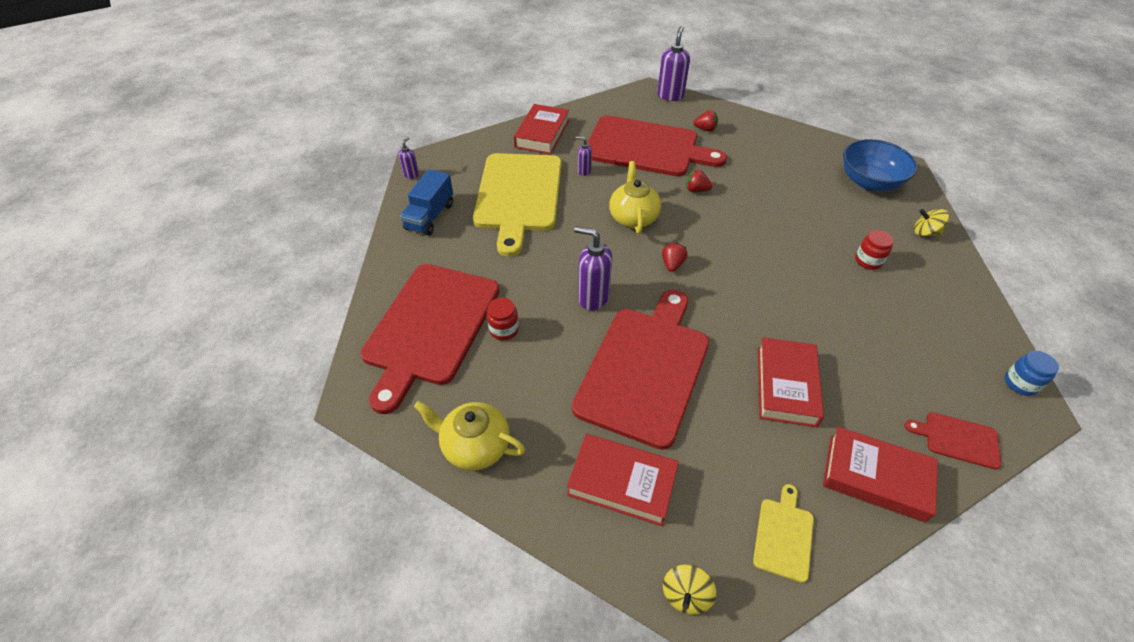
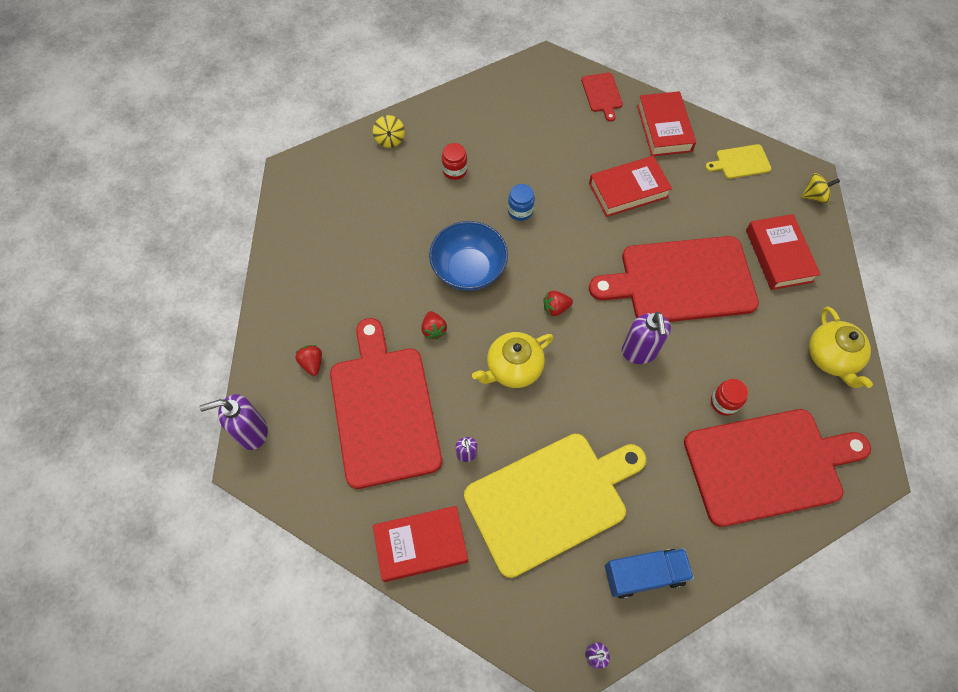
camera: 120 degrees left, 15 degrees up
(869, 182) = (334, 191): blue bowl -> blue bowl (469, 269)
(1020, 383) = (528, 69): blue jar -> blue jar (520, 211)

